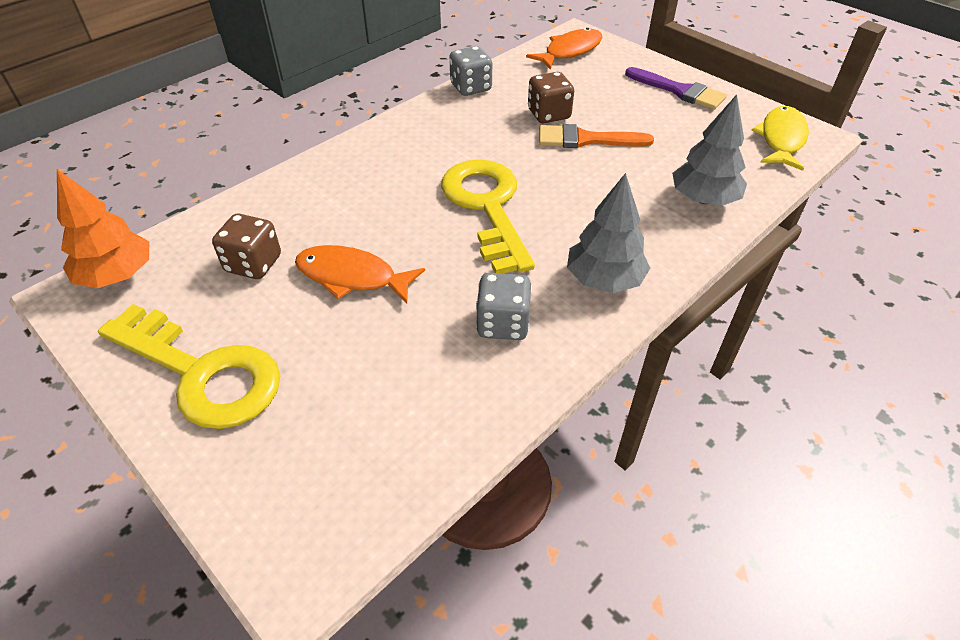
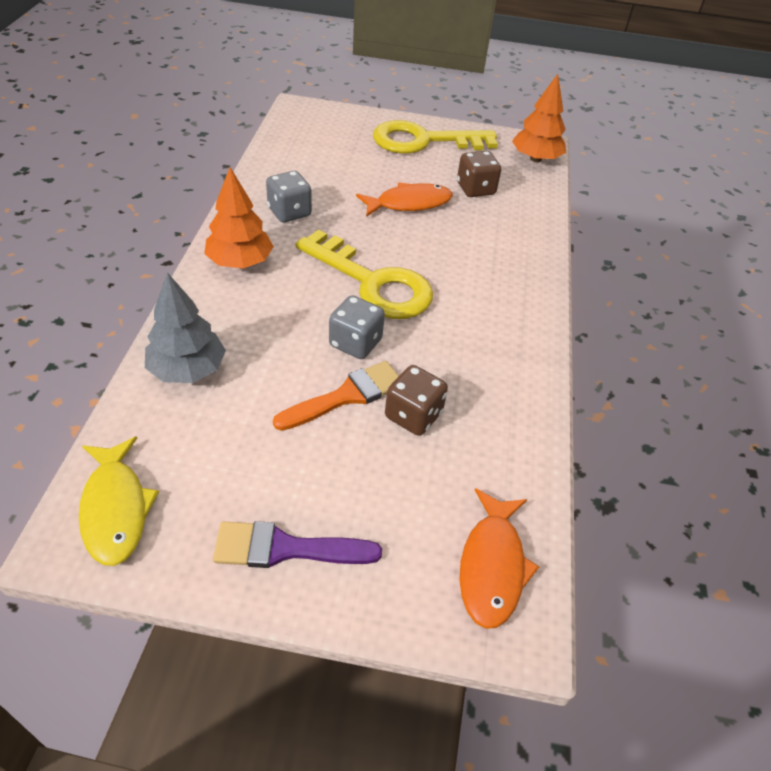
camera: 140 degrees right, 0 degrees up
(471, 87) = (532, 417): grey dice -> grey dice (355, 343)
(604, 280) = (240, 262): grey tree -> orange tree

